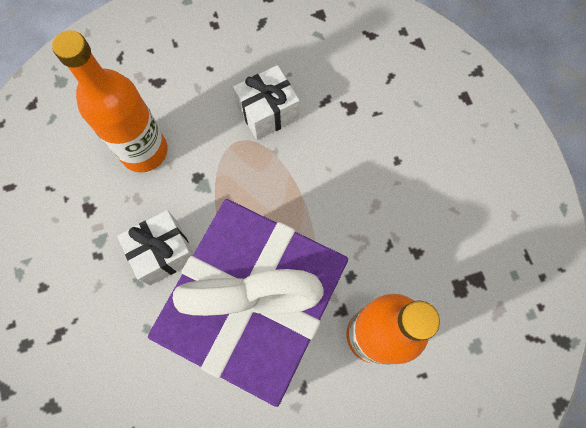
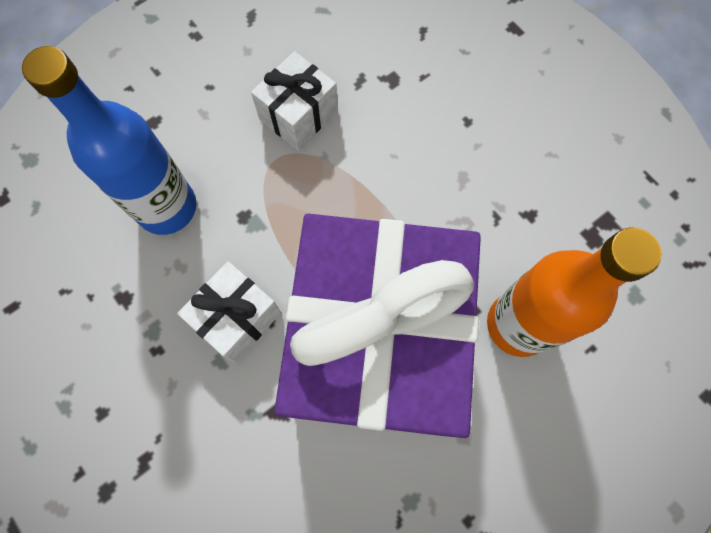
camera: 20 degrees left, 0 degrees up
(144, 151) = (167, 207): orange bottle -> blue bottle

